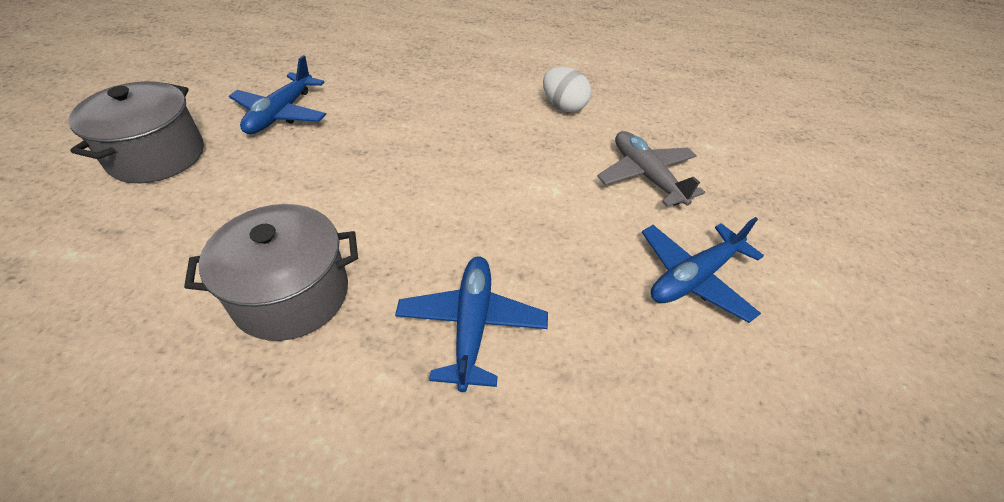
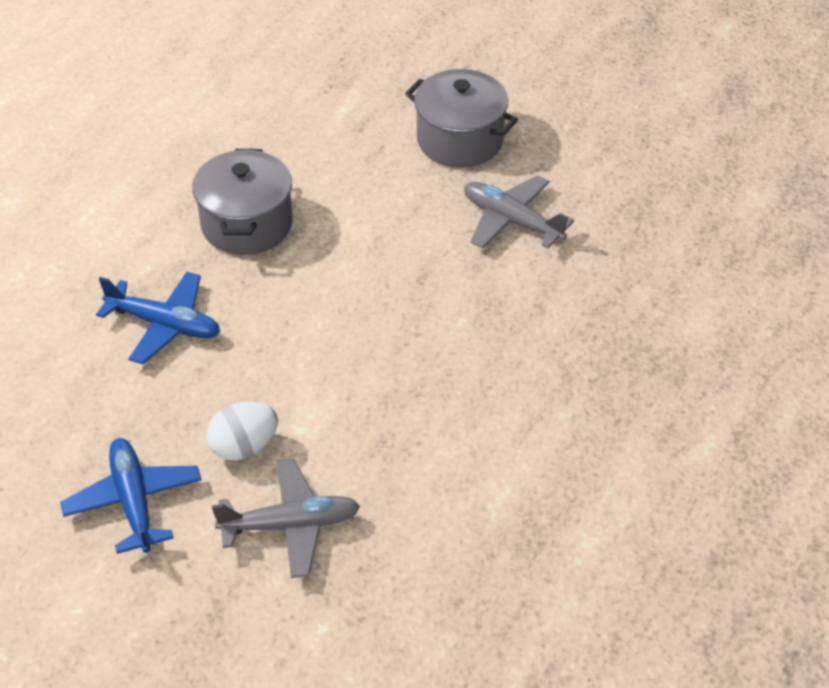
camera: 110 degrees right, 0 degrees up
(281, 113) = (512, 221): blue plane -> grey plane
(563, 106) = (459, 488): white egg -> white egg (244, 447)

